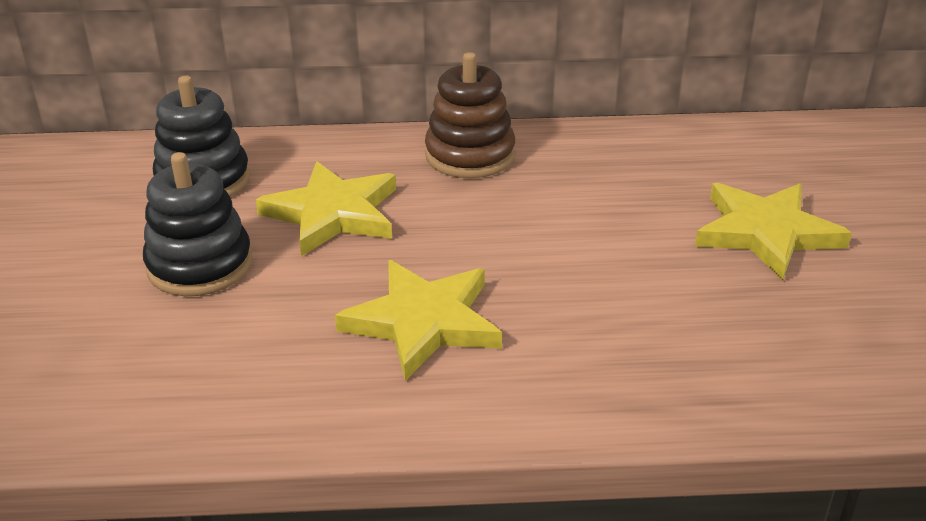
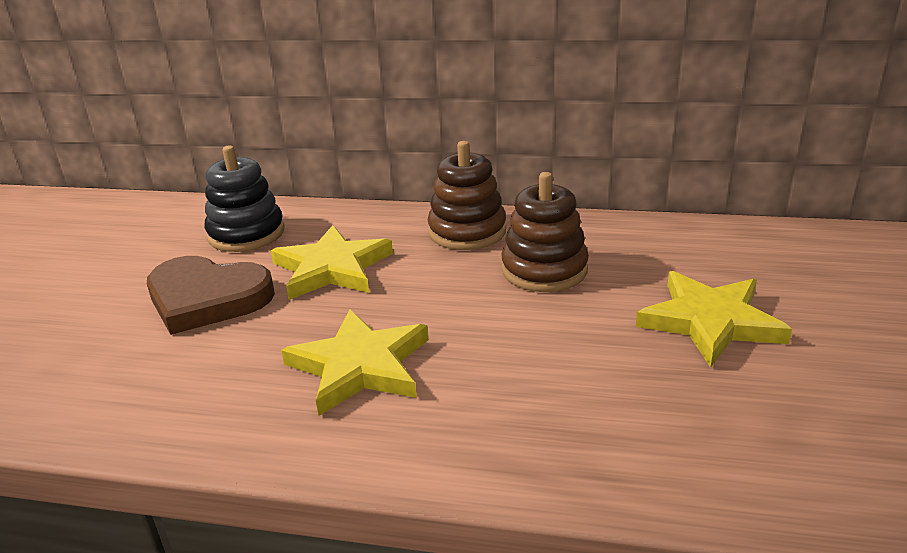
camera: 15 degrees right, 5 degrees down
(200, 265) = (207, 298): black stacking toy -> brown heart
(575, 193) = (544, 270): none -> brown stacking toy

